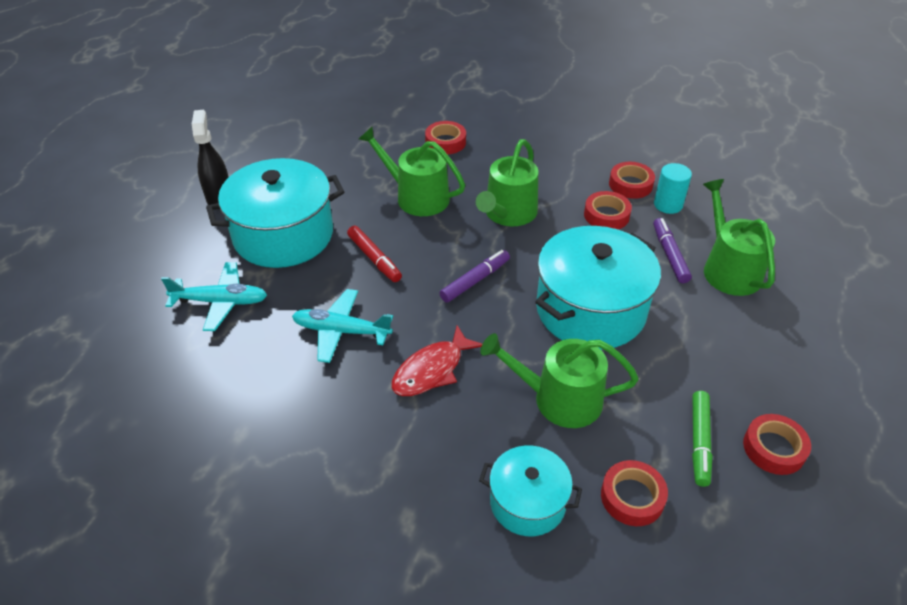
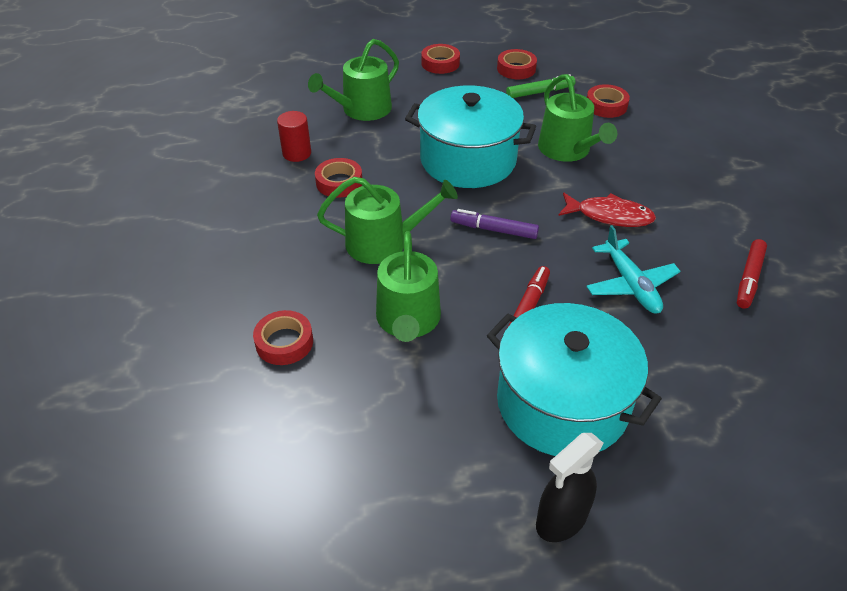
camera: 120 degrees left, 0 degrees up
(221, 302) = (693, 393): turquoise plane -> none
(271, 420) = (749, 278): none -> red marker
(527, 502) = (656, 139): turquoise pot -> none
(630, 184) = (279, 181): red tape -> red tape (440, 63)
(668, 205) = (297, 153): turquoise cylinder -> red cylinder
(669, 255) = (367, 138): purple marker -> none

